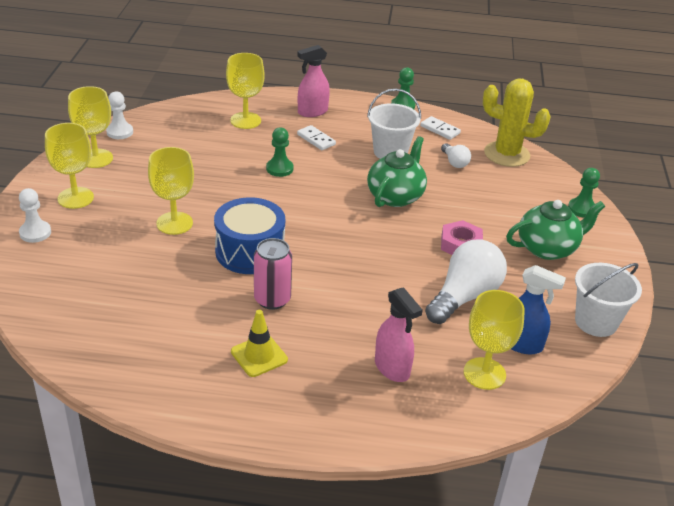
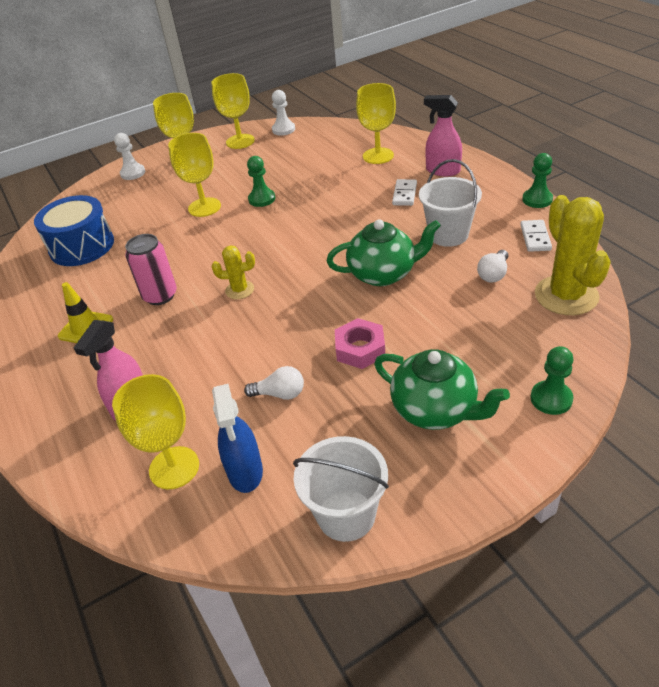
camera: 60 degrees right, 5 degrees up
(250, 251) = (209, 253): blue drum -> blue drum (82, 246)
(279, 169) = (336, 204): green pawn -> green pawn (262, 199)
(323, 260) = (239, 290): none -> yellow cactus
(464, 296) = (280, 394): white light bulb -> white light bulb, size x0.49

